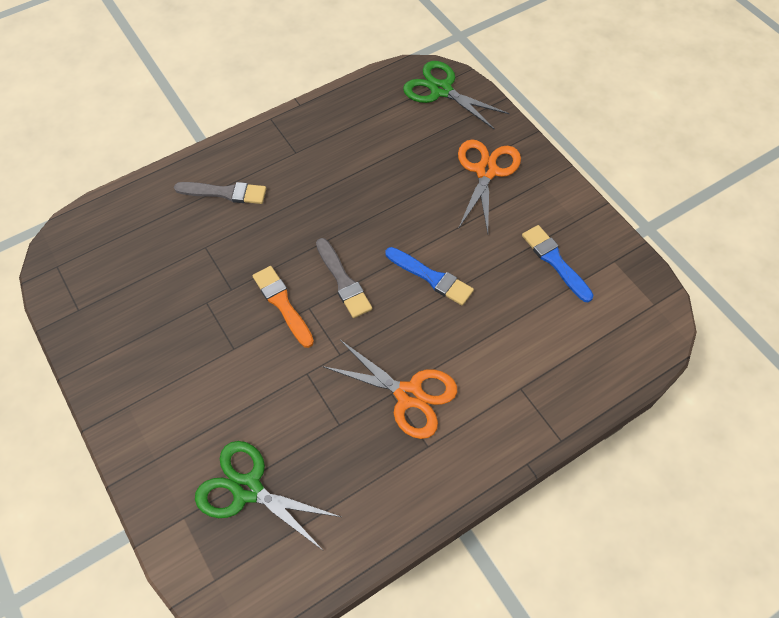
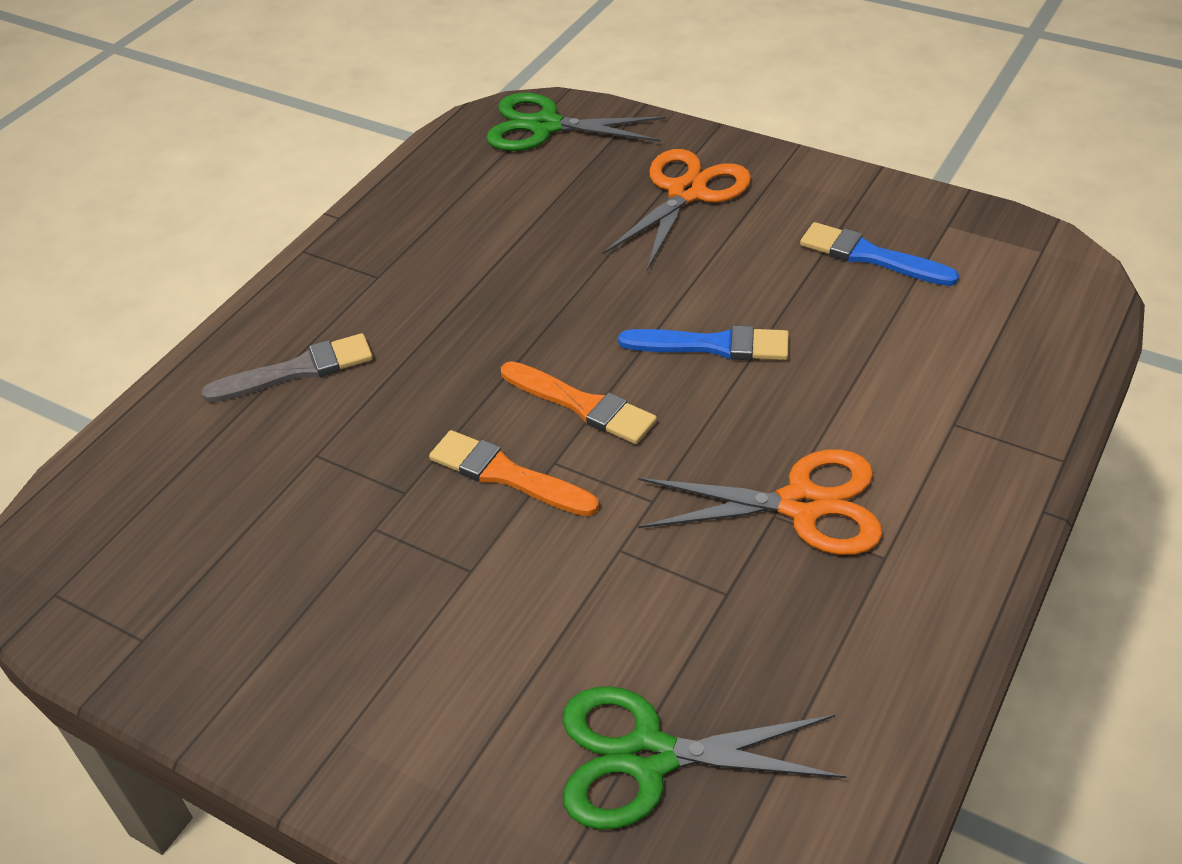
camera: 25 degrees left, 15 degrees down
(343, 281) = (582, 405): grey brush -> orange brush
(486, 171) = (687, 192): orange scissors -> orange scissors turned 45 degrees clockwise

